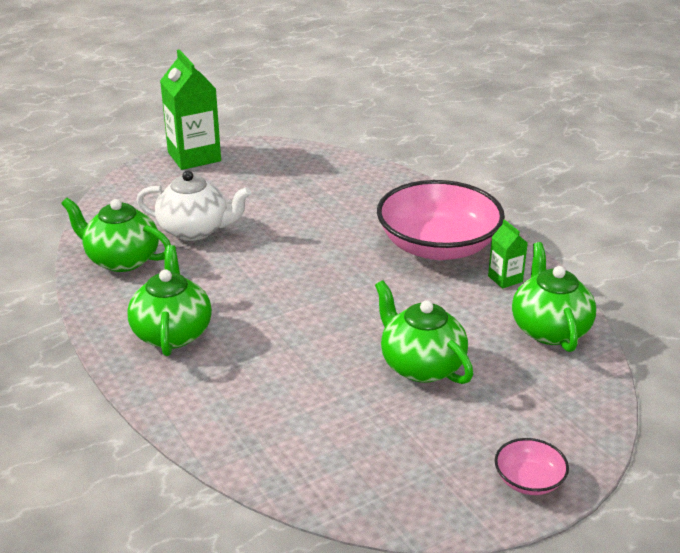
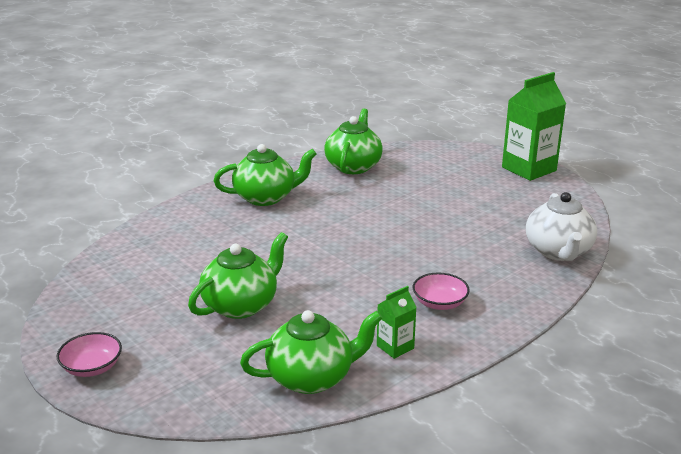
camera: 80 degrees right, 5 degrees down
(195, 230) = (408, 186): white teapot -> white teapot (558, 251)
(438, 246) = (439, 303): pink bowl -> pink bowl, size x0.43

